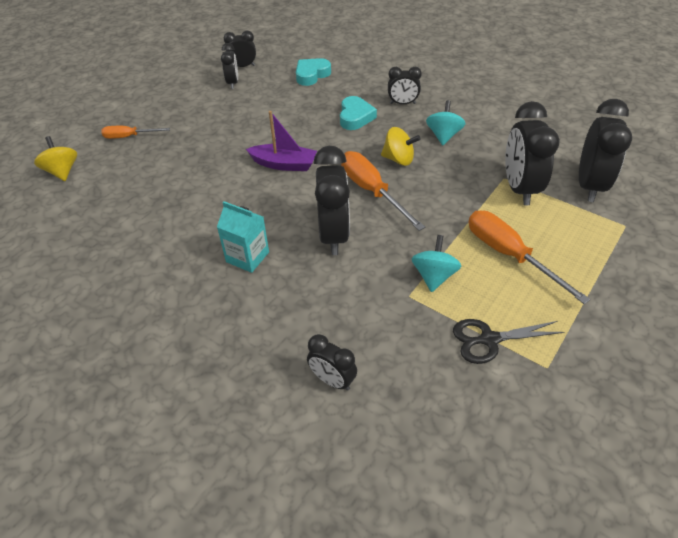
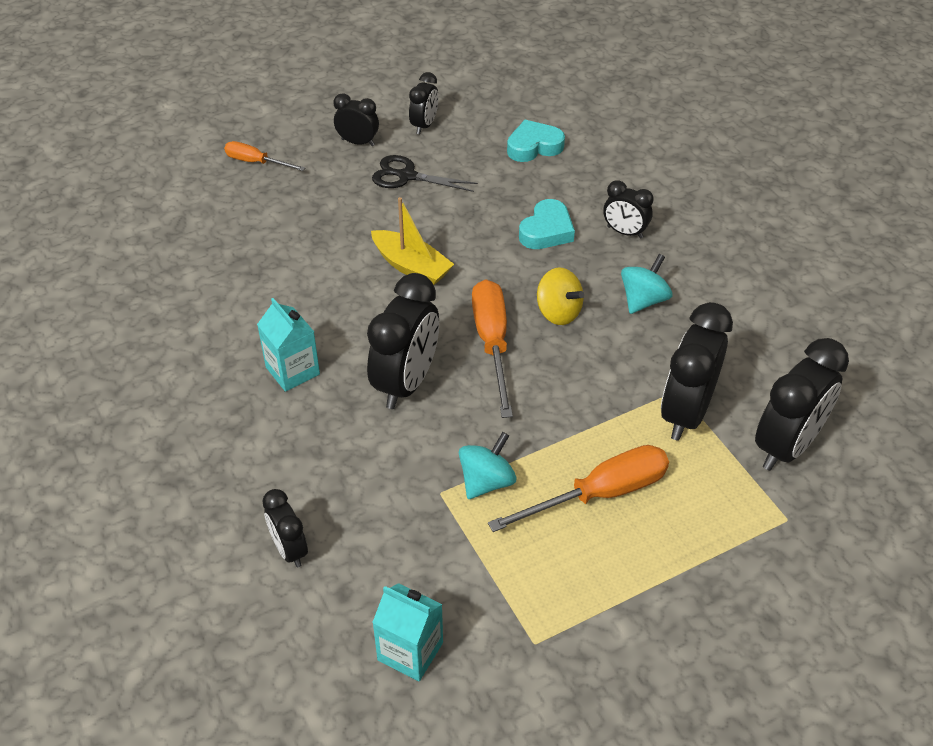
camera: 25 degrees right, 0 degrees up
(62, 171) = (159, 184): yellow spinning top -> none
(243, 66) = (453, 103): black clock -> black clock (358, 142)
(284, 164) = (411, 266): purple boat -> yellow boat
(471, 413) = (410, 651): none -> turquoise carton
(489, 339) = (493, 583): black scissors -> black scissors (407, 176)
(509, 255) = (599, 494): orange screwdriver -> orange screwdriver turned 75 degrees clockwise

